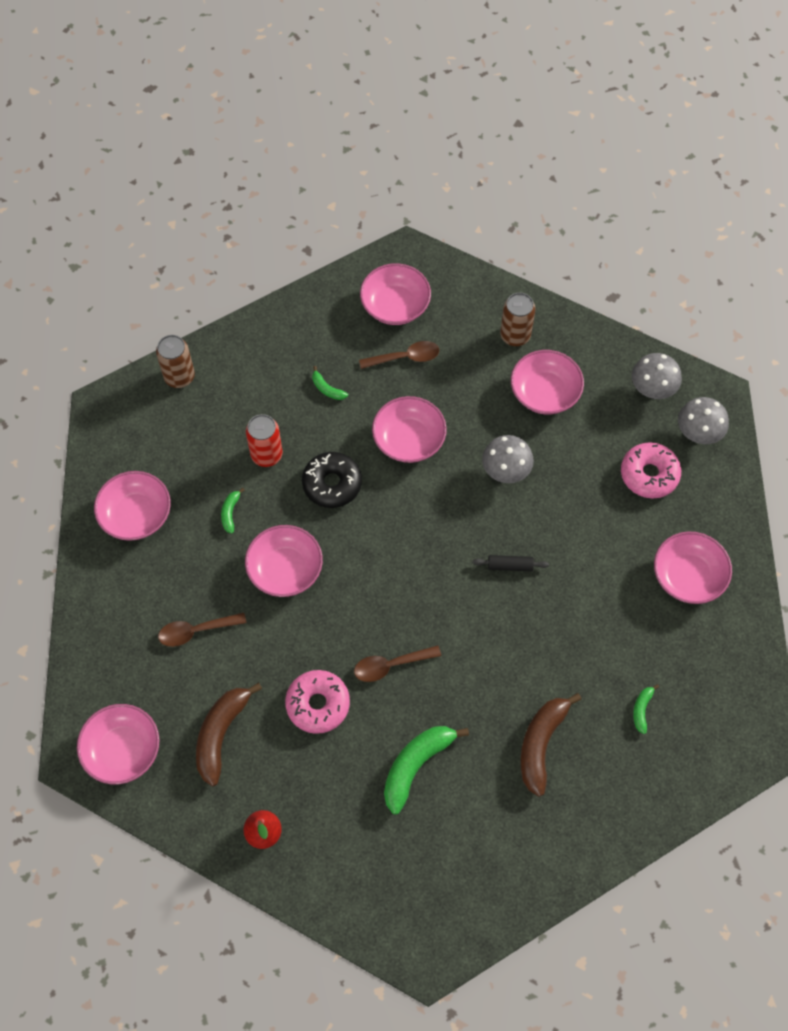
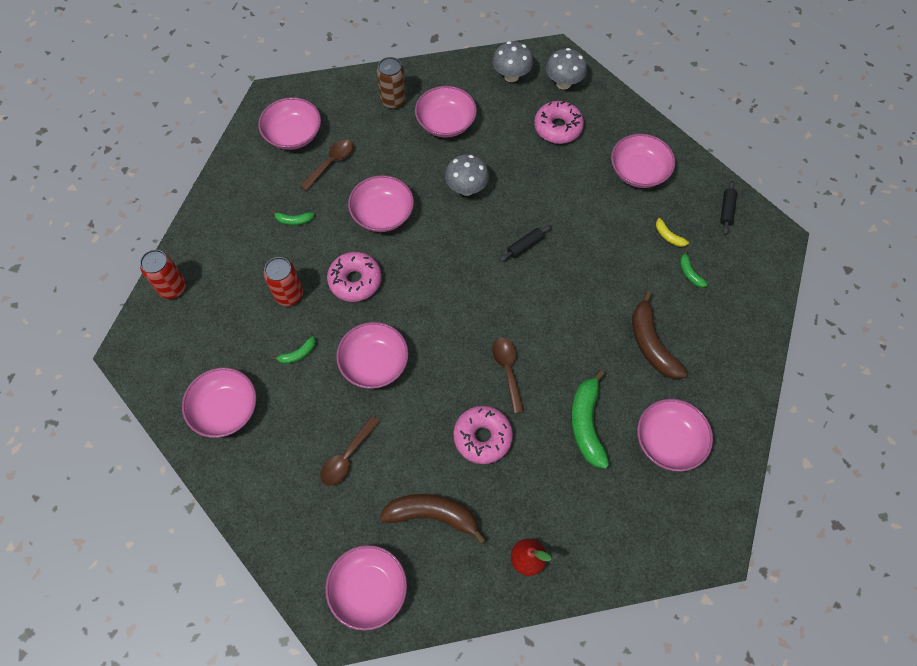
camera: 40 degrees left, 0 degrees up
(179, 376) = (172, 288): brown can -> red can
(221, 734) = (432, 515): brown banana -> brown banana turned 120 degrees clockwise
(230, 513) = (298, 354): green banana -> green banana turned 90 degrees counterclockwise
(332, 484) = (355, 281): black donut -> pink donut
(391, 665) = (507, 370): brown spoon -> brown spoon turned 135 degrees clockwise
(474, 839) = (669, 441): none -> pink bowl
(655, 659) = (668, 235): none -> yellow banana
(739, 679) = (726, 210): none -> black rolling pin

